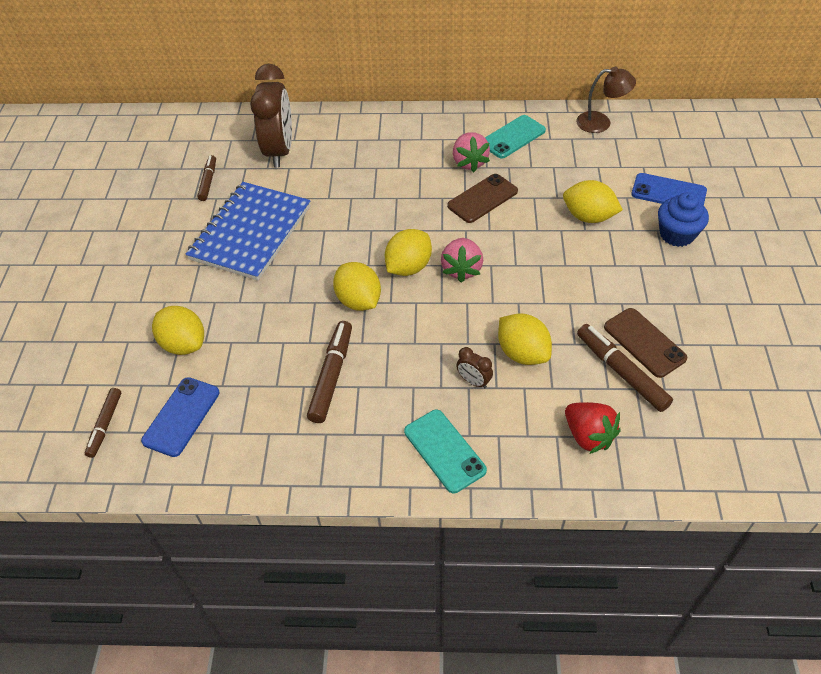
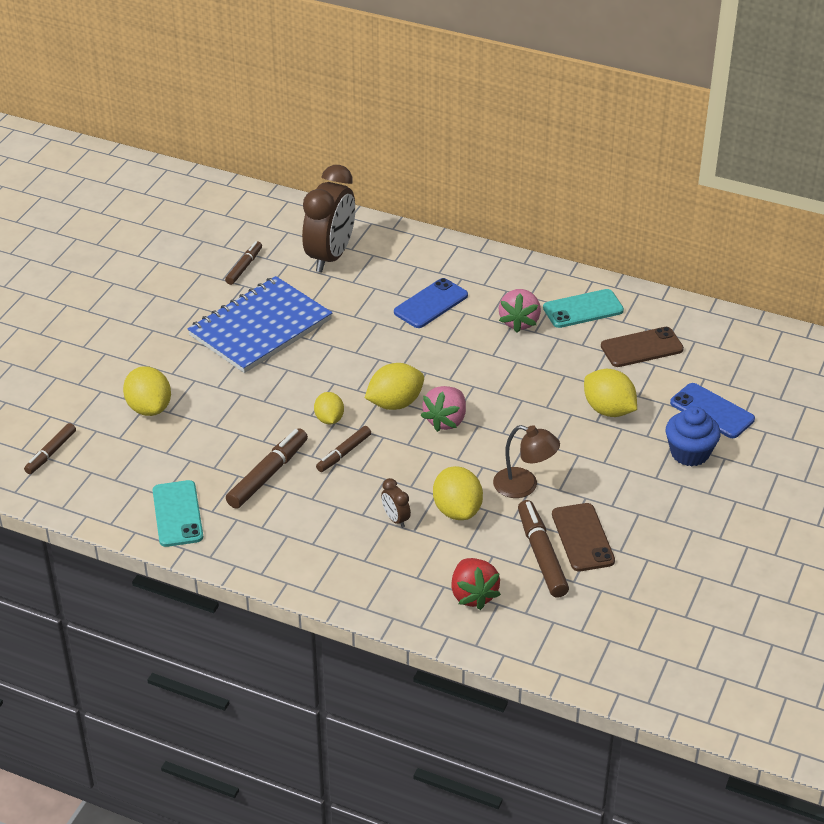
camera: 20 degrees right, 10 degrees down
(181, 416) = (118, 466): blue phone -> blue phone (430, 304)
(358, 301) = (329, 419): yellow lemon -> yellow lemon, size x0.64
(390, 330) = (344, 453): none -> brown marker
(444, 451) = (334, 565): turquoise phone -> turquoise phone (177, 514)
(482, 198) = (510, 361): brown phone -> brown phone (641, 348)
(601, 122) = (690, 320): brown lamp -> brown lamp (524, 486)

